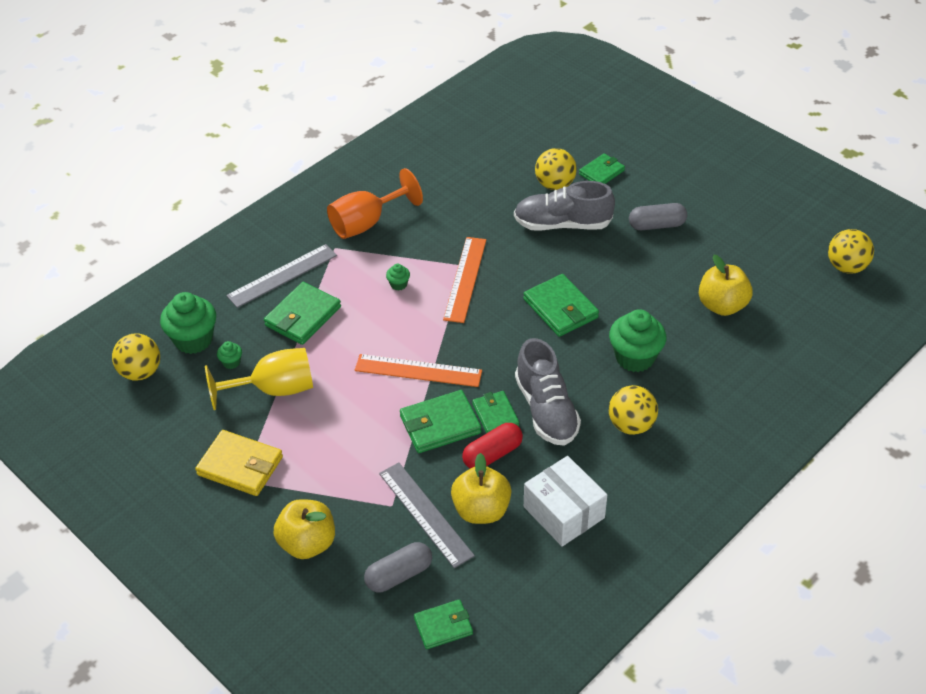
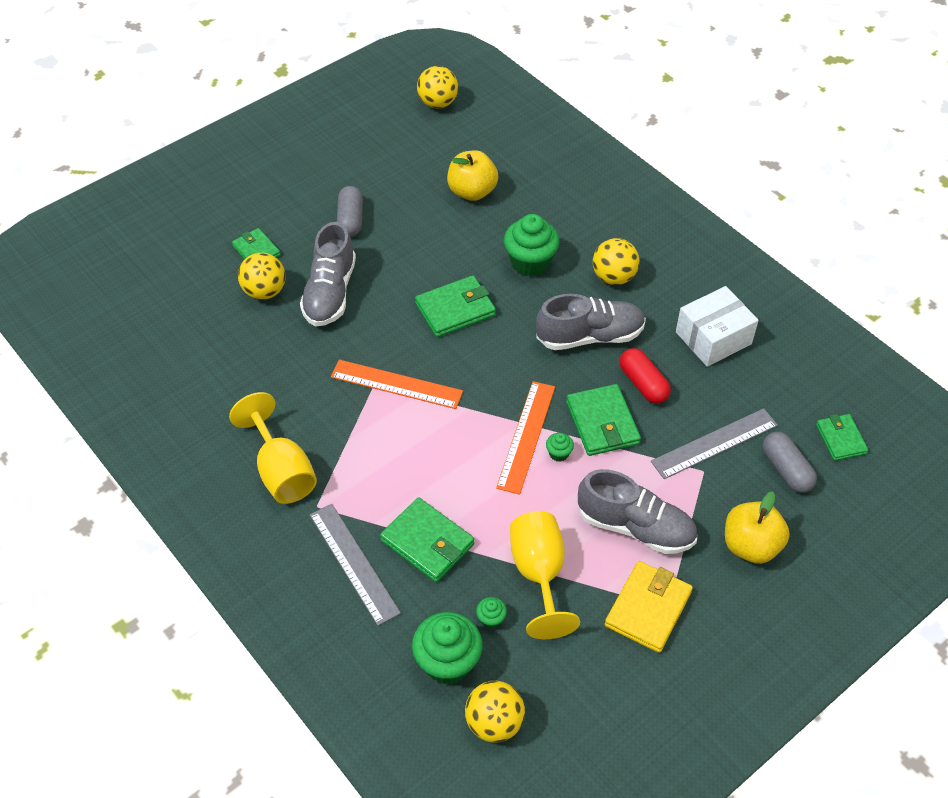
camera: 85 degrees left, 5 degrees up
(324, 454) = (635, 527): none -> grey shoe
(366, 223) = (281, 471): orange goblet -> yellow goblet
(398, 284) = (393, 445): green cupcake -> green cupcake (558, 454)
(481, 510) = (710, 399): yellow apple -> none
(495, 415) = (593, 377): green wallet -> none

